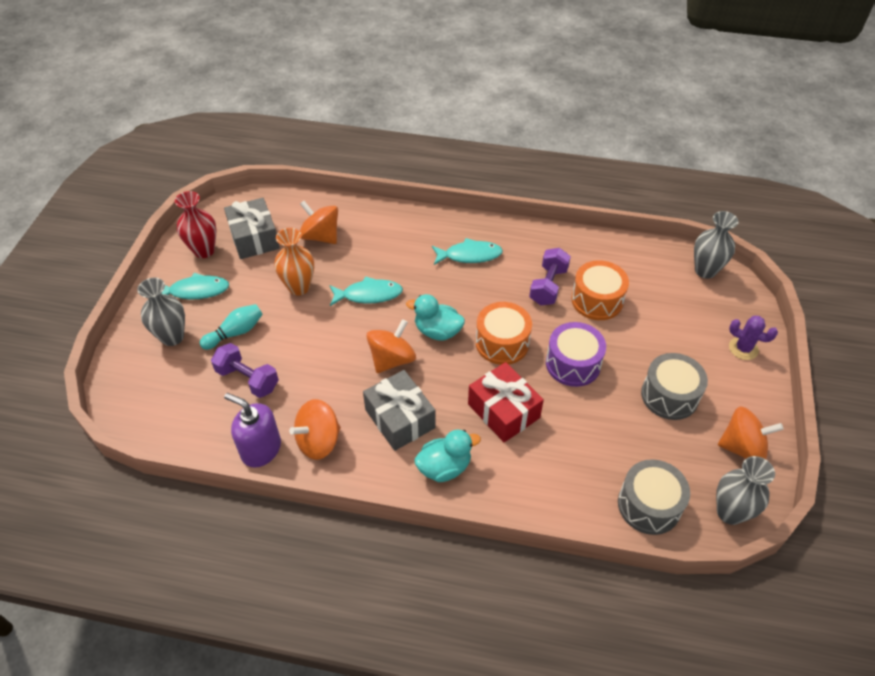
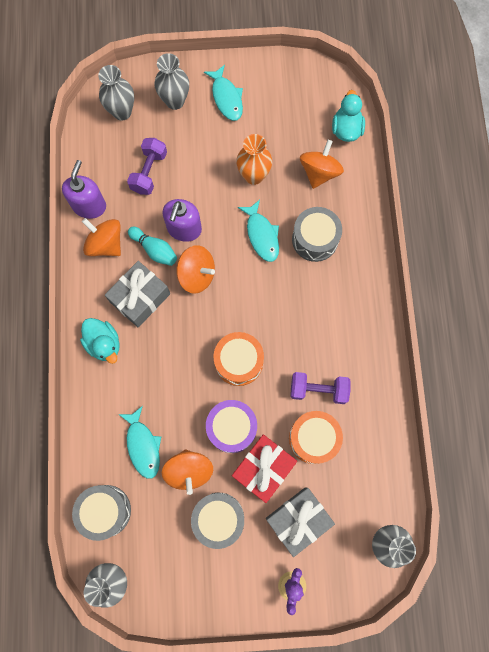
camera: 75 degrees right, 25 degrees up
(155, 391) = (122, 112): none -> grey vase
(204, 250) = (272, 85): red vase -> none
(235, 332) = (191, 145): turquoise bowling pin -> turquoise bowling pin (154, 250)
(254, 238) = (299, 119): grey gift -> grey gift (298, 520)
(333, 360) = (184, 229): none -> purple soap dispenser
(391, 255) = (315, 239): none -> grey drum
(437, 331) = (236, 304): turquoise duck -> turquoise duck (346, 129)
(469, 255) = (336, 309): turquoise fish -> turquoise fish (143, 445)
(503, 411) = (167, 378): red gift -> red gift (263, 468)
(742, 447) = (179, 588): orange spinning top -> orange spinning top (189, 471)

